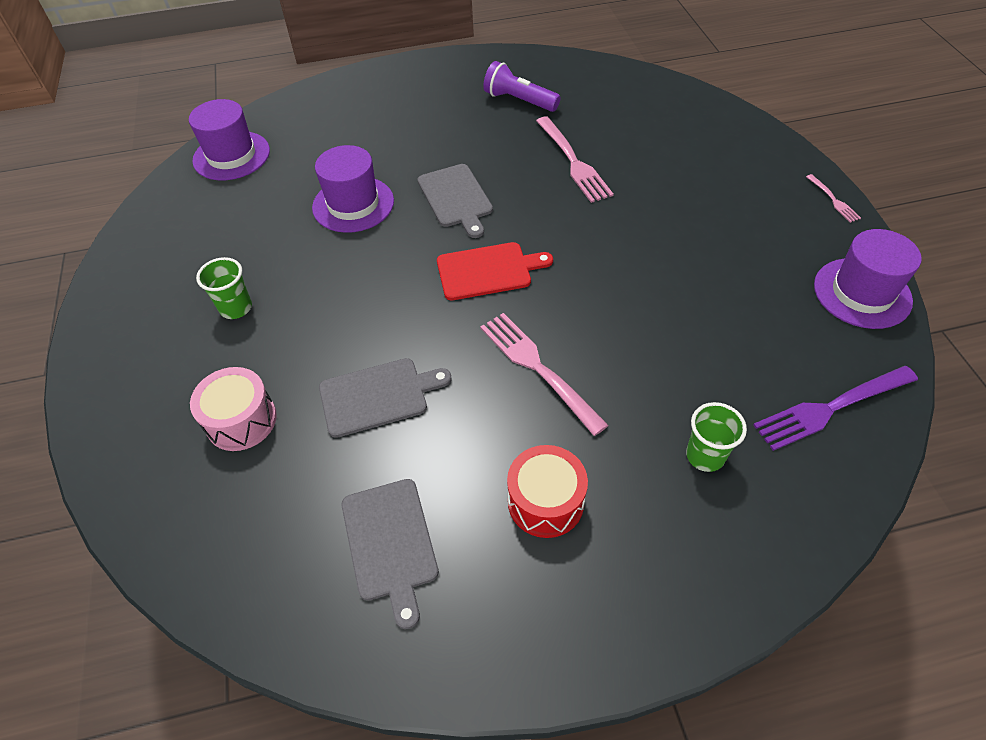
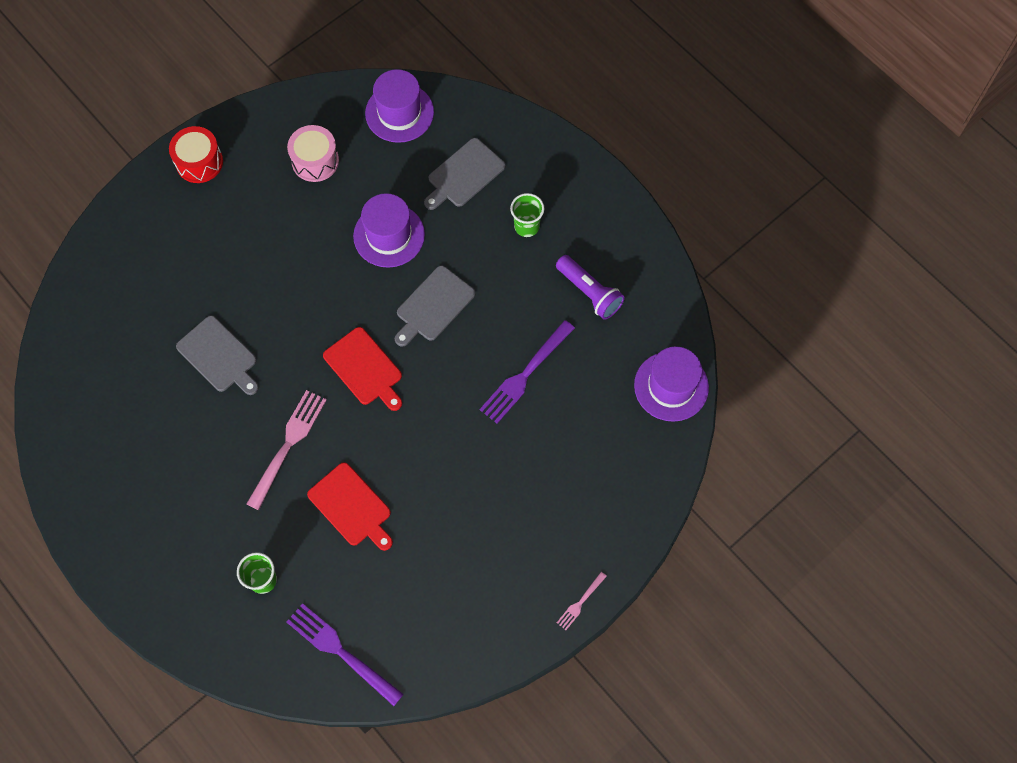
camera: 60 degrees right, 15 degrees up
(236, 308) = (249, 222): green cup -> green cup (526, 226)
(241, 420) = (164, 286): pink drum -> pink drum (315, 161)
(390, 543) = (120, 421): grey cutting board -> grey cutting board (464, 174)
(519, 101) = (589, 292): purple flashlight -> purple flashlight turned 135 degrees clockwise
(545, 501) = (186, 496): red drum -> red drum (199, 162)
(573, 161) = (525, 374): pink fork -> purple fork
(647, 336) = (351, 506): none -> red cutting board
(862, 293) = (472, 649): purple hat -> purple hat (671, 386)

